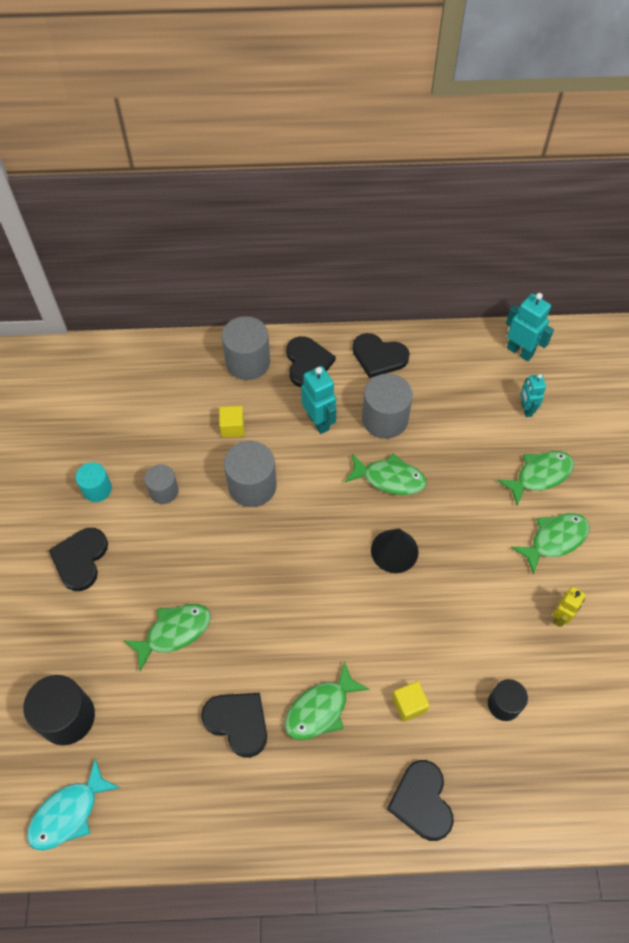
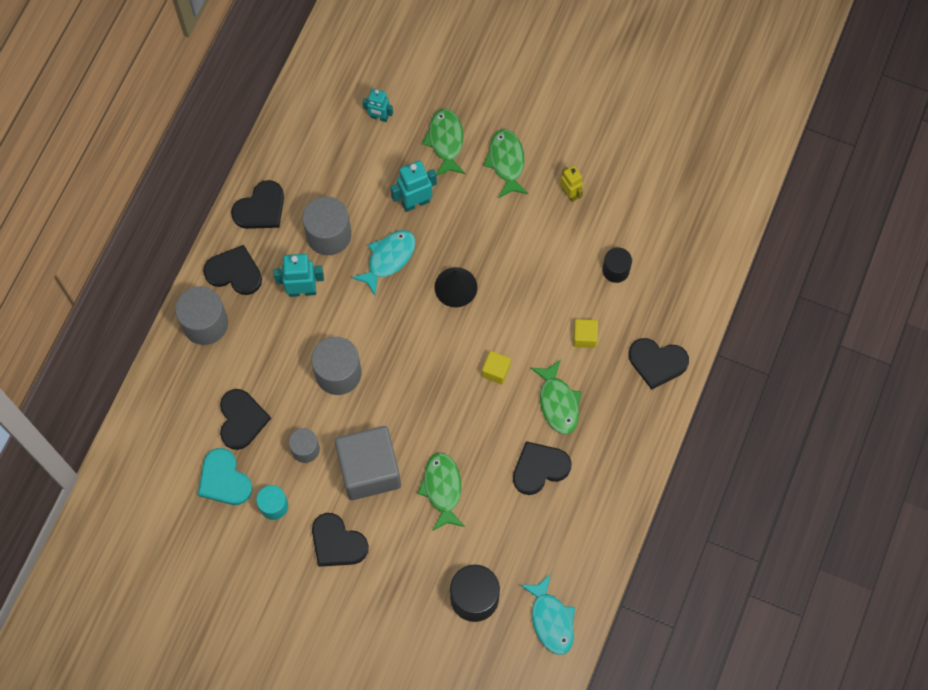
camera: 65 degrees left, 10 degrees up
(107, 438) = (224, 479): none -> turquoise heart
(166, 555) = (369, 470): none -> grey cube
(170, 428) = (241, 419): none -> black heart
(232, 427) = (270, 365): yellow cube -> yellow cube (496, 371)
(389, 478) = (388, 259): green fish -> turquoise fish
(520, 351) = (319, 90): turquoise robot -> turquoise robot (415, 202)

